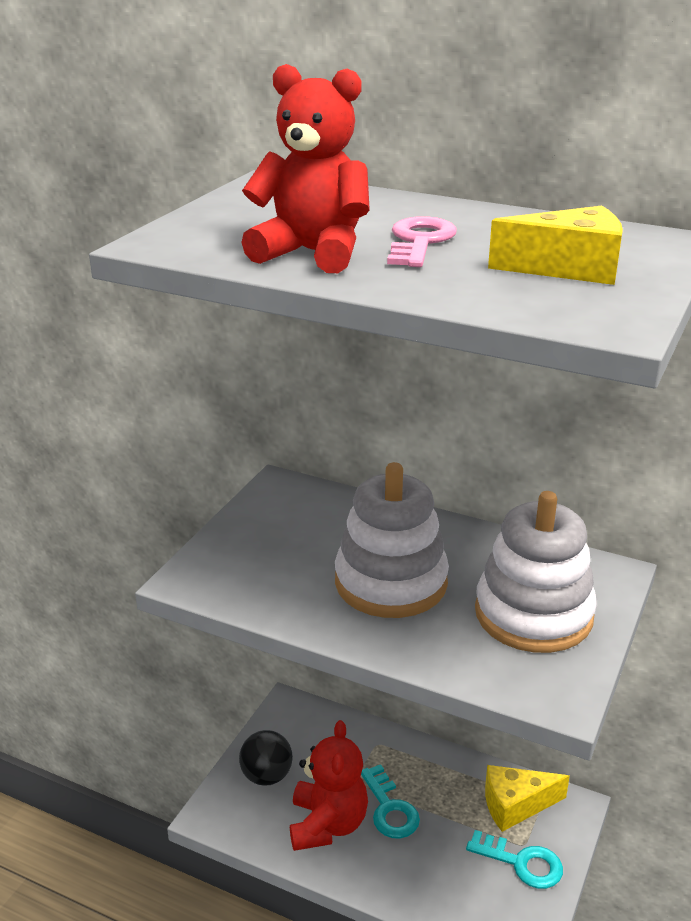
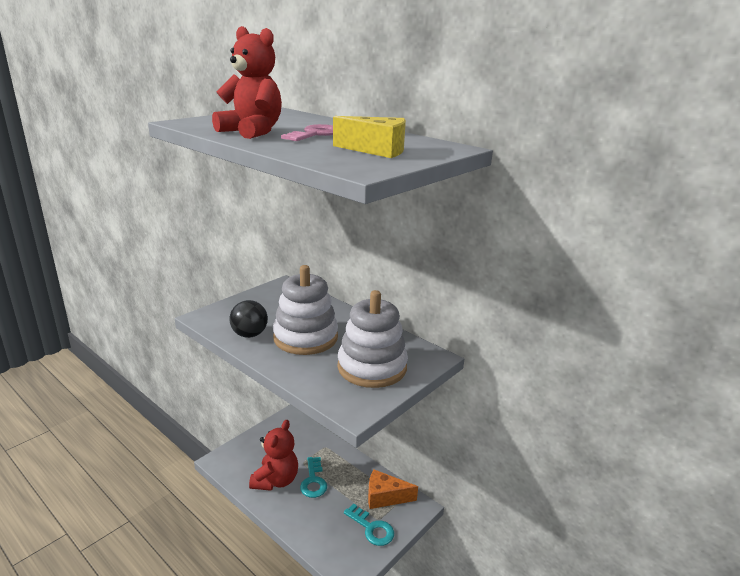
camera: 15 degrees right, 5 degrees down
(266, 776) = (258, 448): black ball -> black ball (249, 334)
(515, 805) = (385, 497): yellow cheese -> orange cheese

